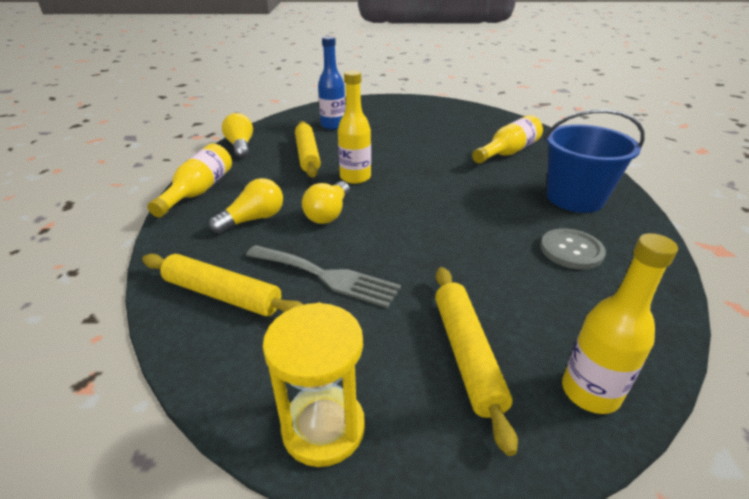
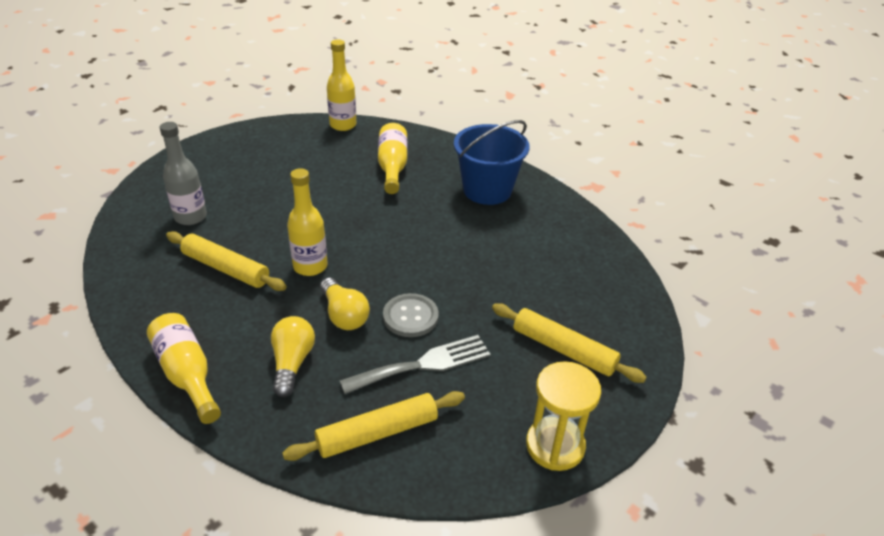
camera: 50 degrees left, 5 degrees up
(241, 146) = (133, 300): yellow light bulb -> none
(333, 125) = (190, 217): blue bottle -> grey bottle
(571, 250) = (532, 238): grey button -> grey button (410, 316)
(590, 392) = (632, 325): yellow bottle -> yellow bottle (343, 125)

